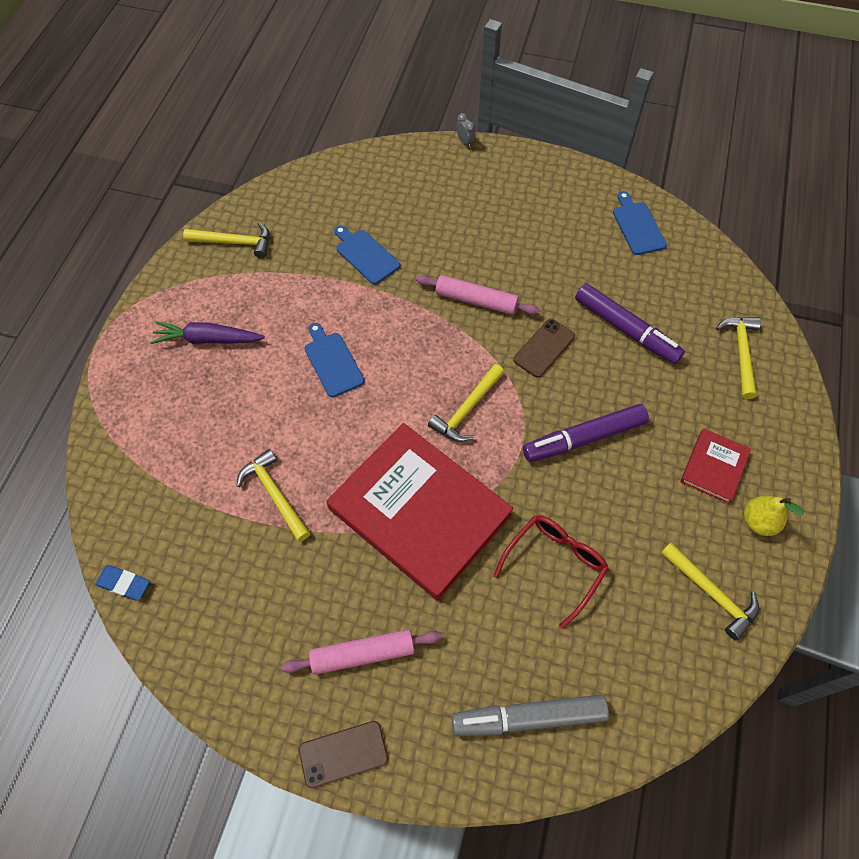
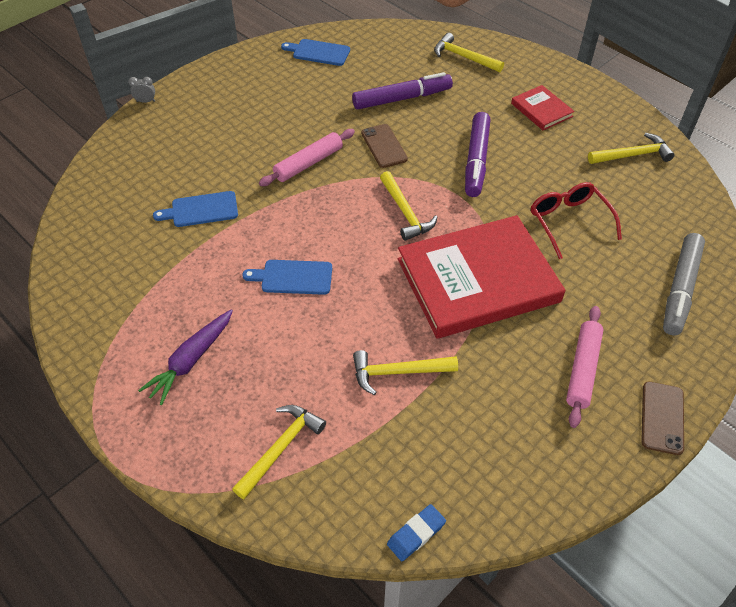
camera: 60 degrees left, 10 degrees down
(234, 243) = (96, 296): yellow hammer -> yellow hammer (281, 448)
(758, 522) = (594, 110): yellow pear -> none

